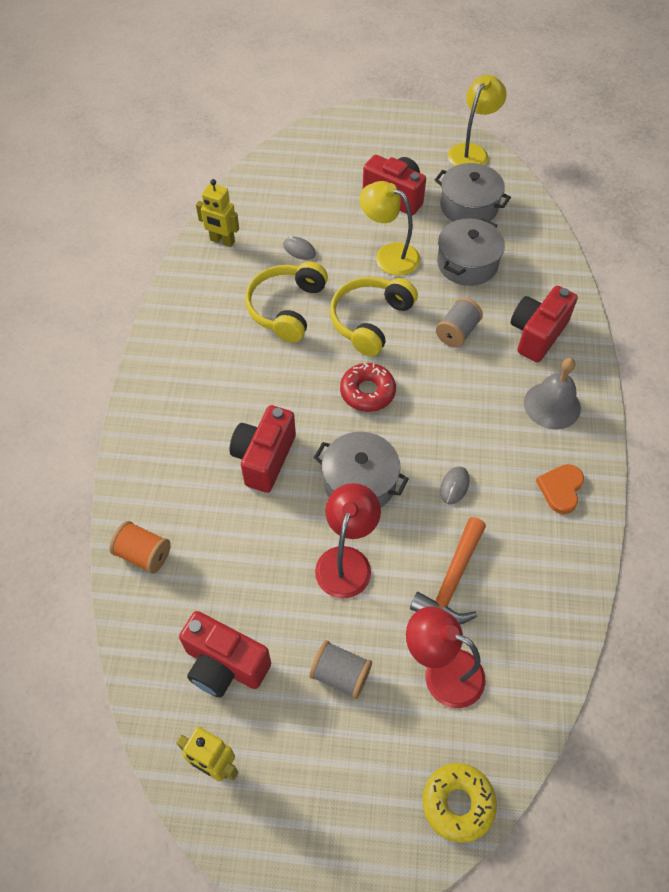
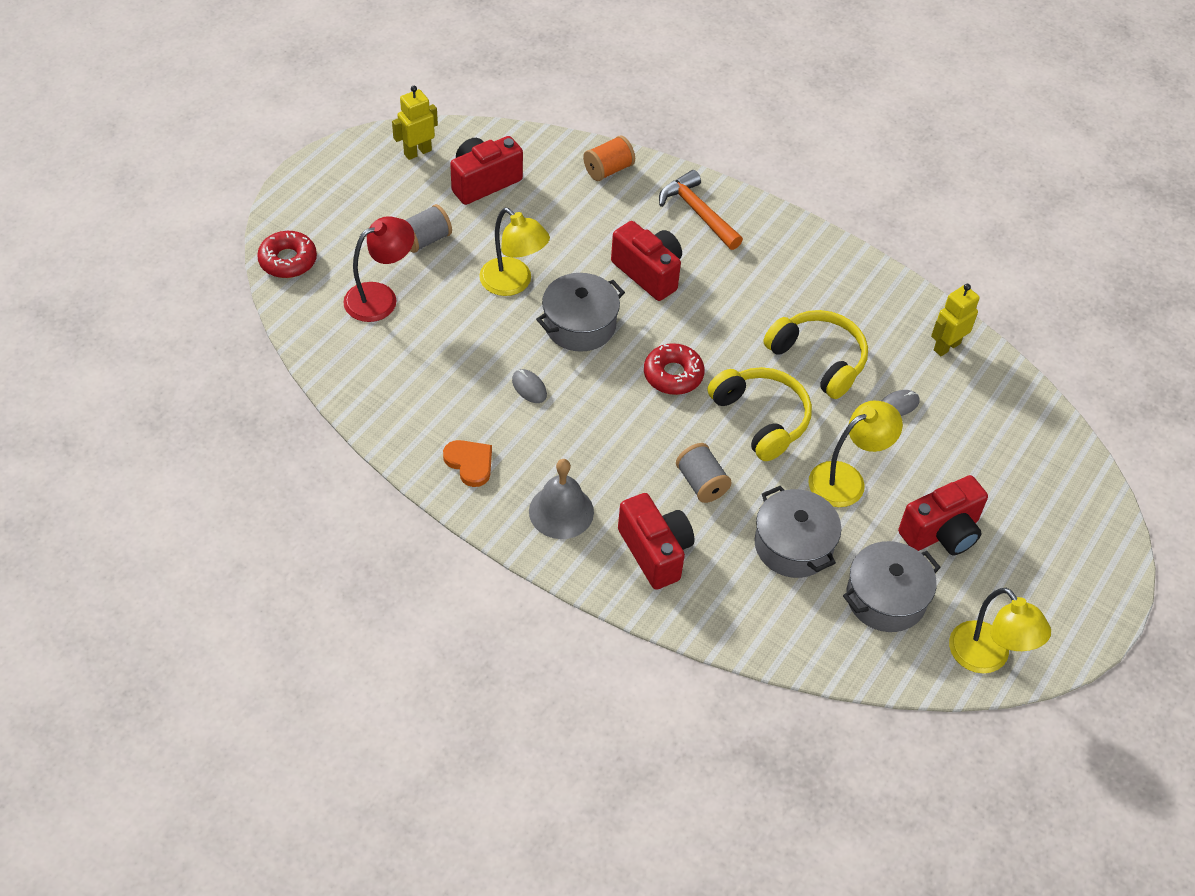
camera: 115 degrees right, 5 degrees down
(346, 560) = (513, 283): red lamp -> yellow lamp
(452, 580) = (445, 340): orange hammer -> orange hammer (698, 212)
(458, 803) = (288, 260): yellow donut -> red donut

